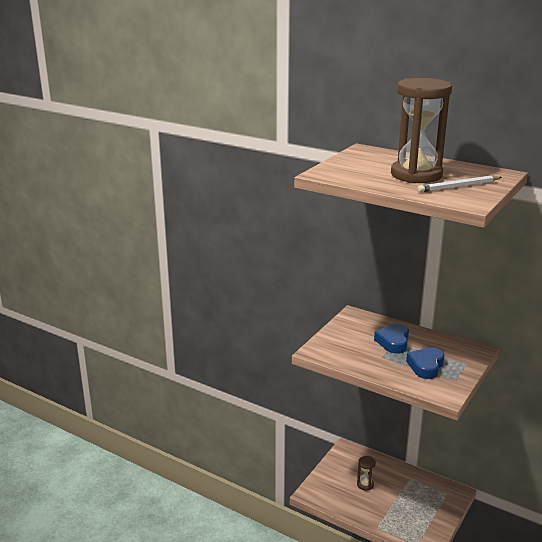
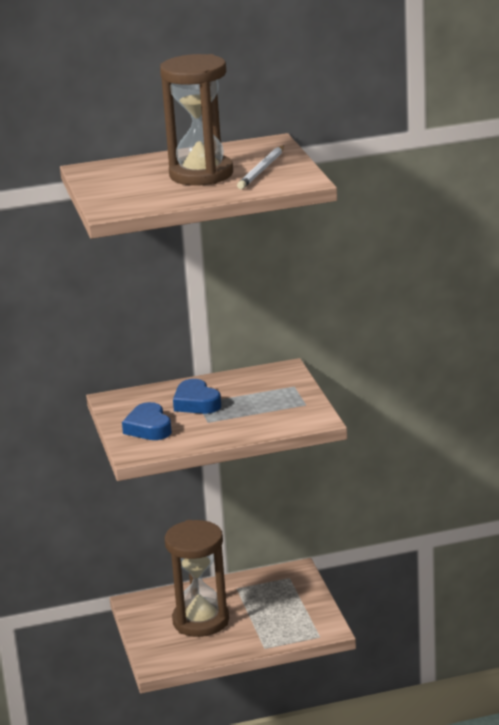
camera: 45 degrees left, 0 degrees up
(365, 484) = (201, 621): brown hourglass -> brown hourglass, size x2.37
(426, 366) = (261, 407): blue heart -> blue heart (148, 428)

